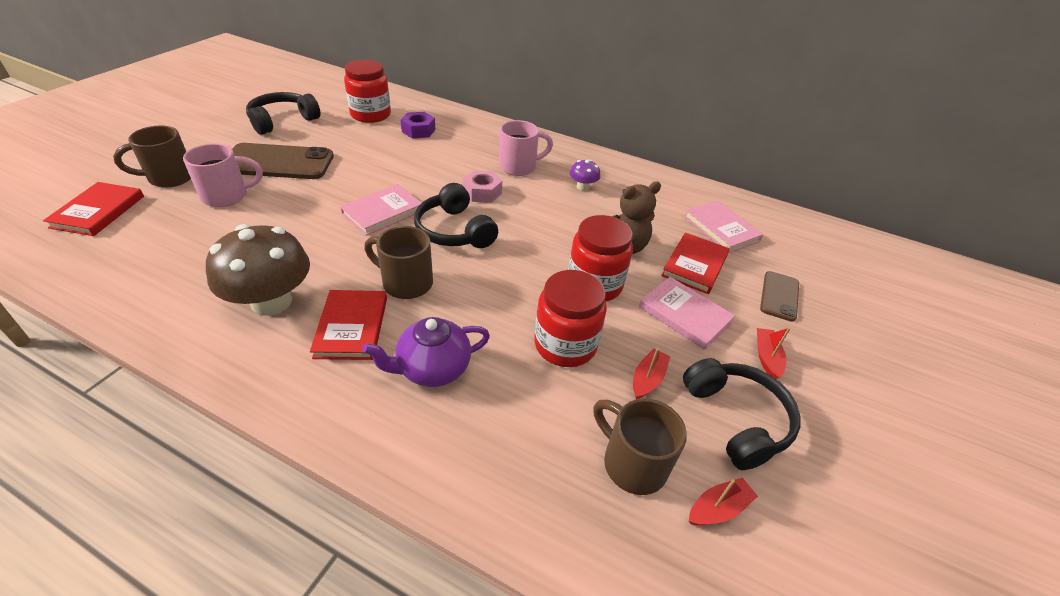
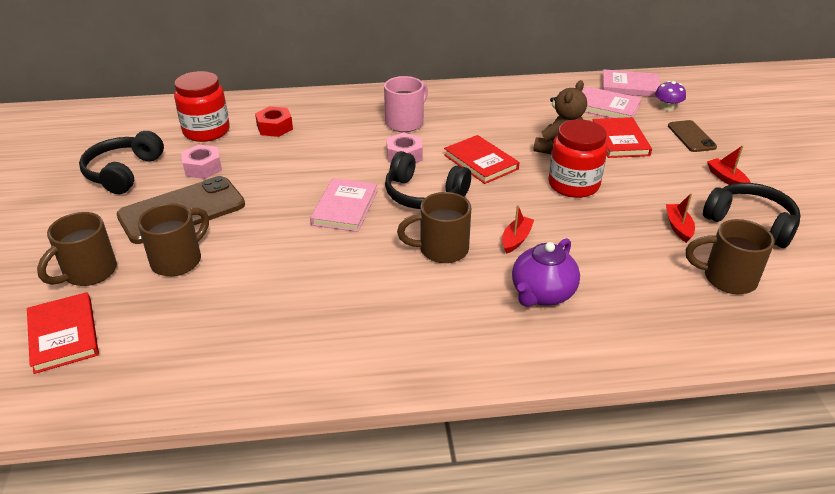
camera: 30 degrees left, 5 degrees down
(227, 196) = (178, 260): pink mug -> brown mug
(271, 301) = (356, 316): brown mushroom -> none
(332, 139) = (203, 168): none -> pink nut
(352, 327) = (446, 299): red book -> red book (481, 162)
(418, 130) = (274, 127): purple nut -> red nut
(565, 345) = (605, 233): red jar -> none
(583, 187) = (475, 117): purple mushroom -> purple mushroom (667, 108)
(684, 315) = (652, 176): pink book -> pink book (629, 86)
(718, 508) = (795, 275): red boat -> red boat (516, 239)

